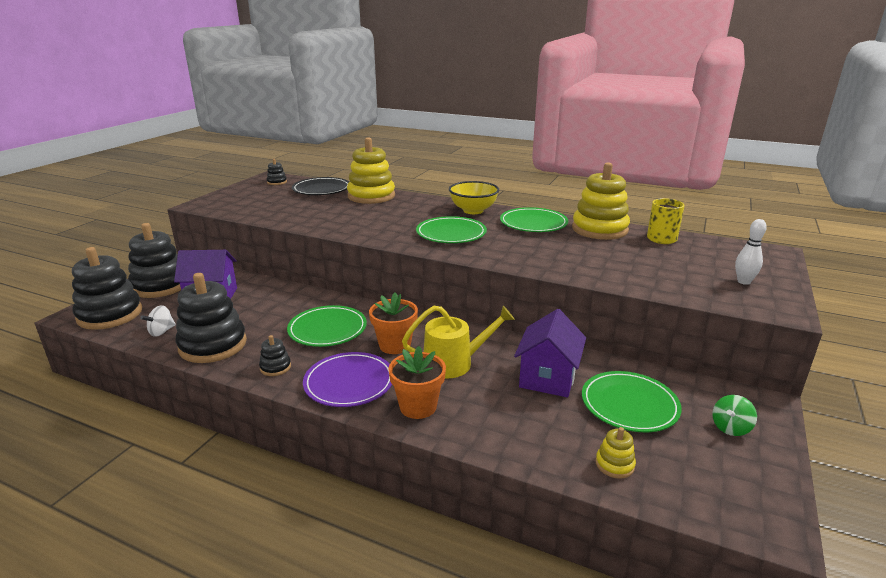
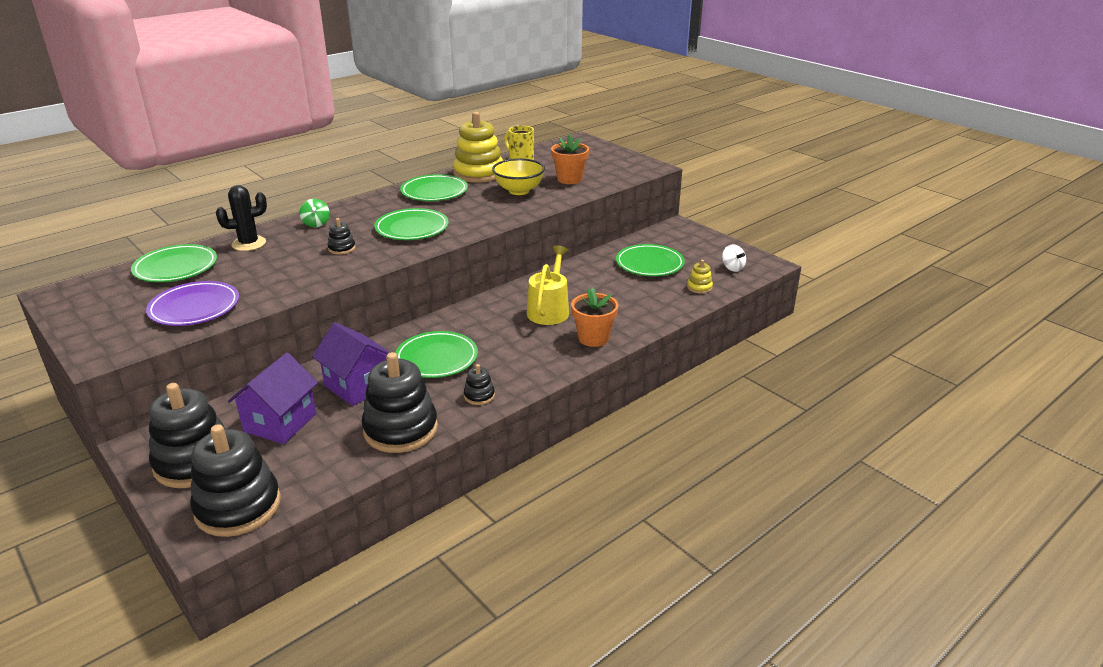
camera: 65 degrees left, 5 degrees up
(161, 332) = (332, 464): white spinning top -> white spinning top (732, 268)
(277, 182) = (92, 292): black stacking toy -> black stacking toy (342, 248)
(321, 189) = (176, 267): black plate -> green plate
(349, 383) = (537, 362): purple plate -> purple plate (194, 307)
(371, 196) = (249, 244): yellow stacking toy -> black cactus
(395, 345) = (498, 330): orange flower pot -> orange flower pot (569, 179)
(473, 211) = (369, 206): yellow bowl -> yellow bowl (519, 191)
(548, 378) = (599, 280): purple house -> purple house (357, 386)
(730, 428) = (691, 243): green spinning top -> green spinning top (316, 224)
(743, 282) = (609, 162): white bowling pin -> none

